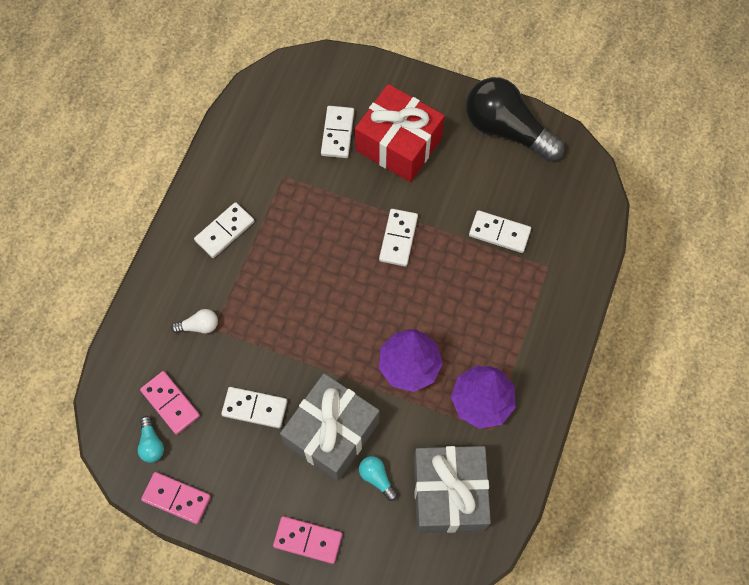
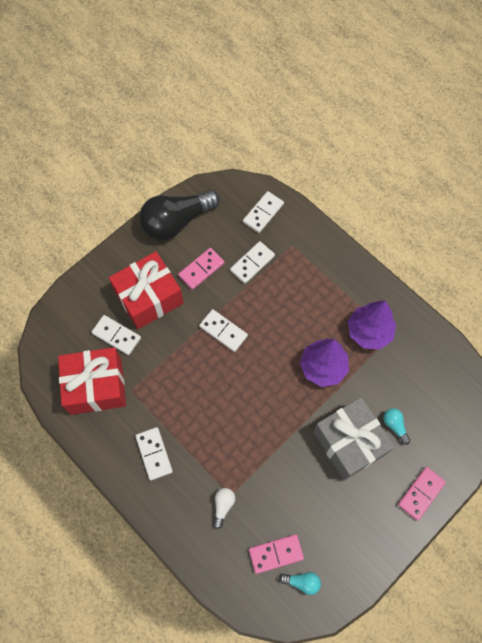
camera: 65 degrees left, 0 degrees up
(176, 498) = (353, 579): pink domino -> pink domino (201, 269)
(255, 408) = (307, 490): white domino -> white domino (263, 213)
(271, 141) = (96, 386): none -> red gift
(377, 478) = (395, 425): turquoise light bulb -> turquoise light bulb turned 75 degrees clockwise
(448, 494) = (424, 383): grey gift -> none

